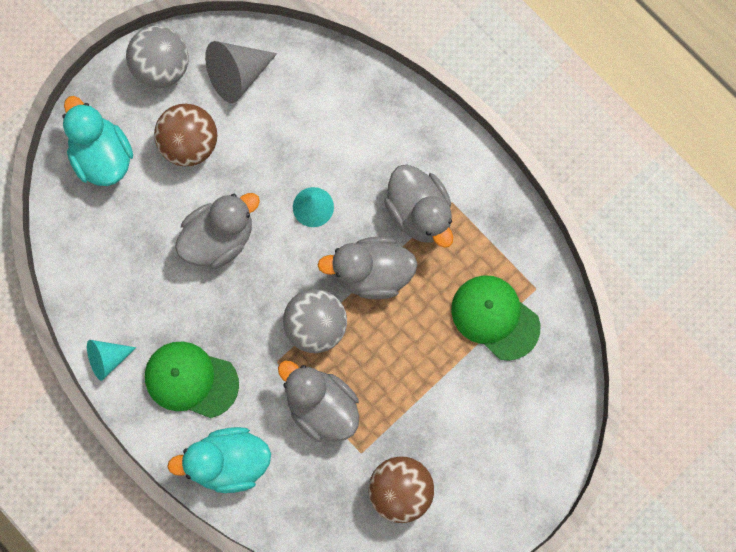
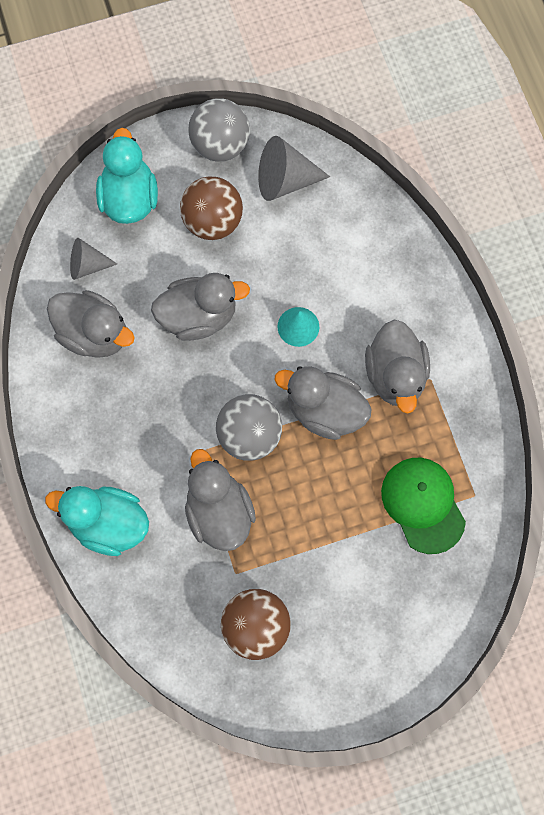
camera: 25 degrees right, 5 degrees down
(94, 236) = (87, 265): none -> grey cone
(107, 359) = (45, 379): turquoise cone -> none
(132, 297) = (94, 334): none -> grey duck
(191, 380) = (110, 432): green cap -> none

